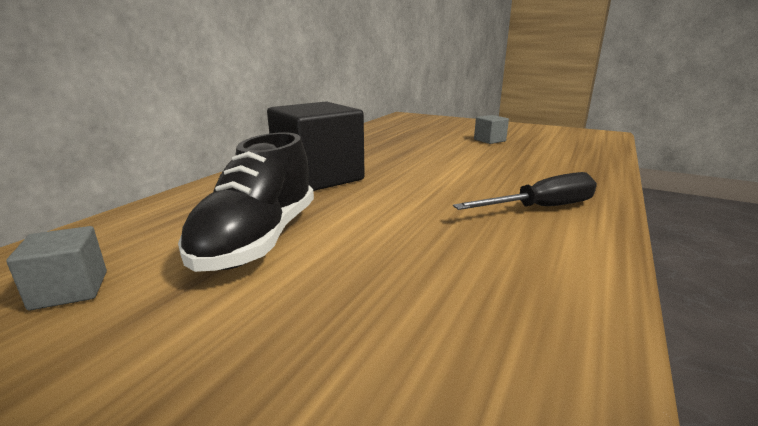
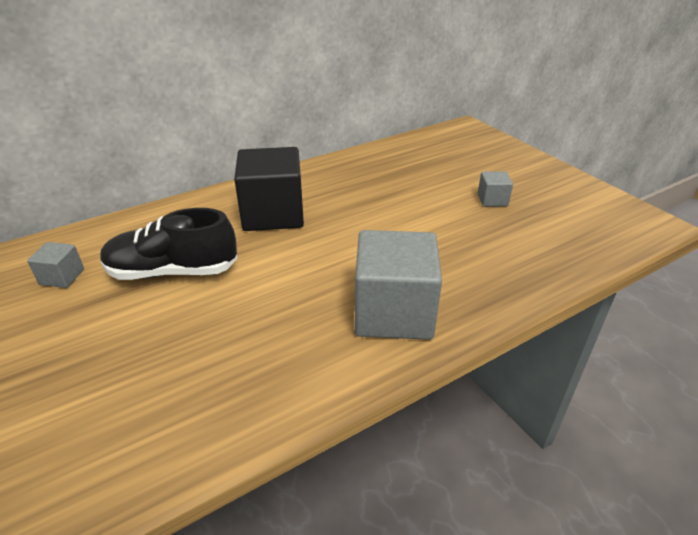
camera: 30 degrees right, 15 degrees up
(258, 240) = (173, 271): black shoe -> black shoe turned 45 degrees clockwise
(541, 208) = (393, 312): black screwdriver -> grey cube

